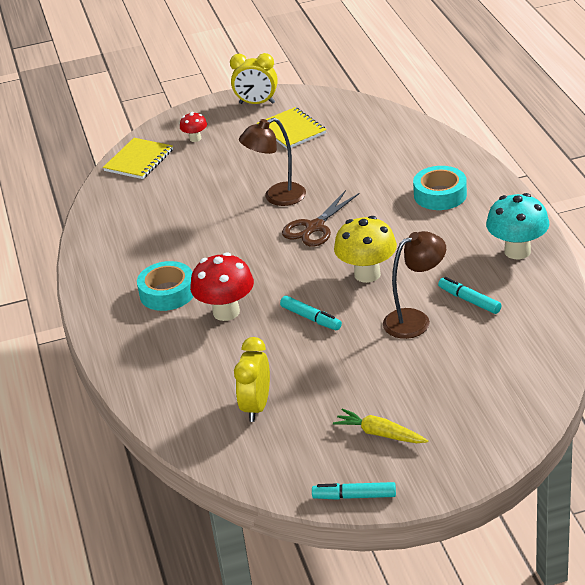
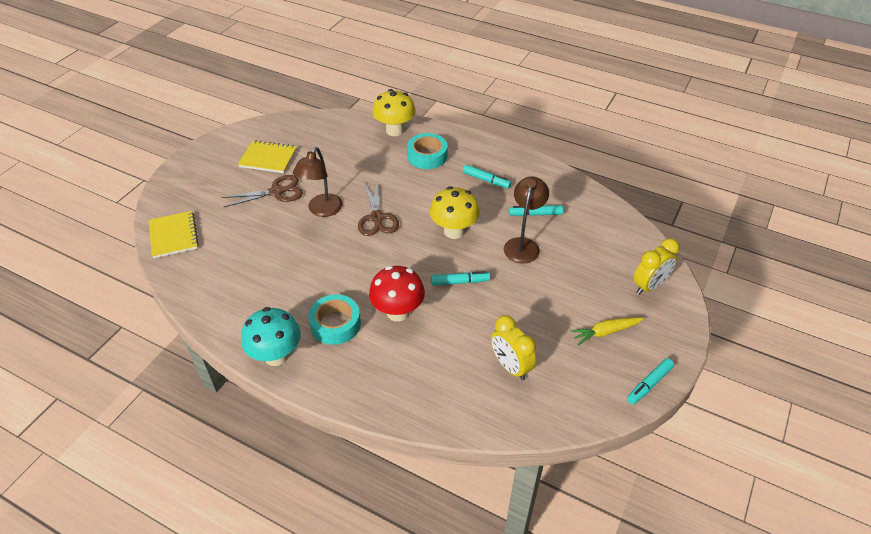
camera: 50 degrees left, 10 degrees up
(195, 138) = (200, 197): red mushroom -> none
(257, 103) = (215, 150): yellow clock -> yellow clock (649, 286)
(261, 163) = (277, 192): none -> brown scissors
(442, 156) = (395, 130): none -> yellow mushroom
(466, 245) = (486, 180): none -> turquoise marker
(517, 251) = (519, 169): turquoise mushroom -> turquoise mushroom (276, 355)

